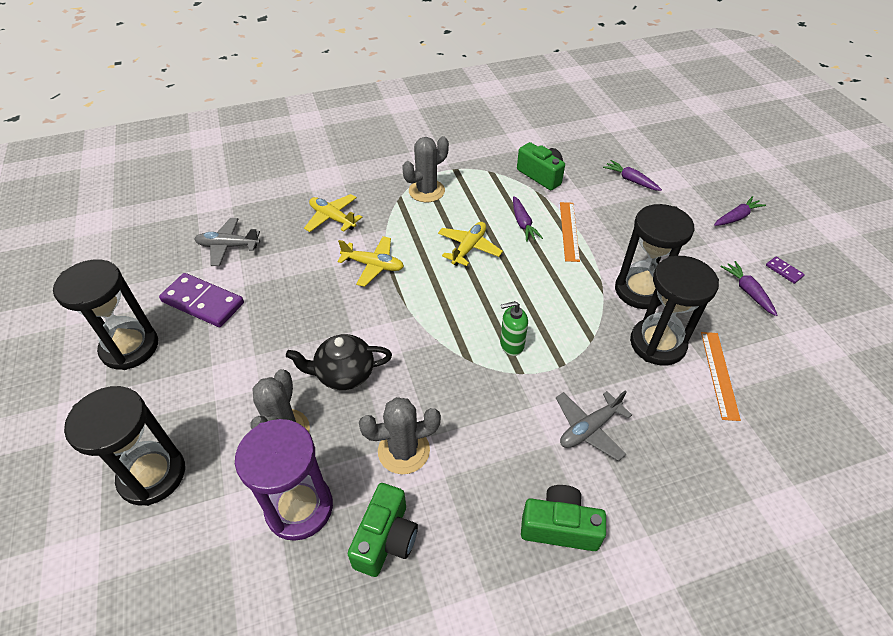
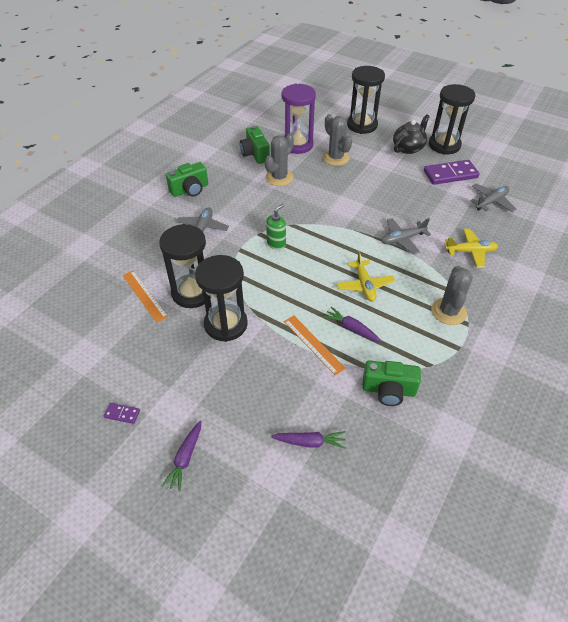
camera: 140 degrees right, 0 degrees up
(344, 374) = (341, 187): black teapot -> black teapot (408, 148)
(373, 265) = (402, 239): yellow plane -> grey plane
(748, 292) = (146, 372): purple carrot -> none

